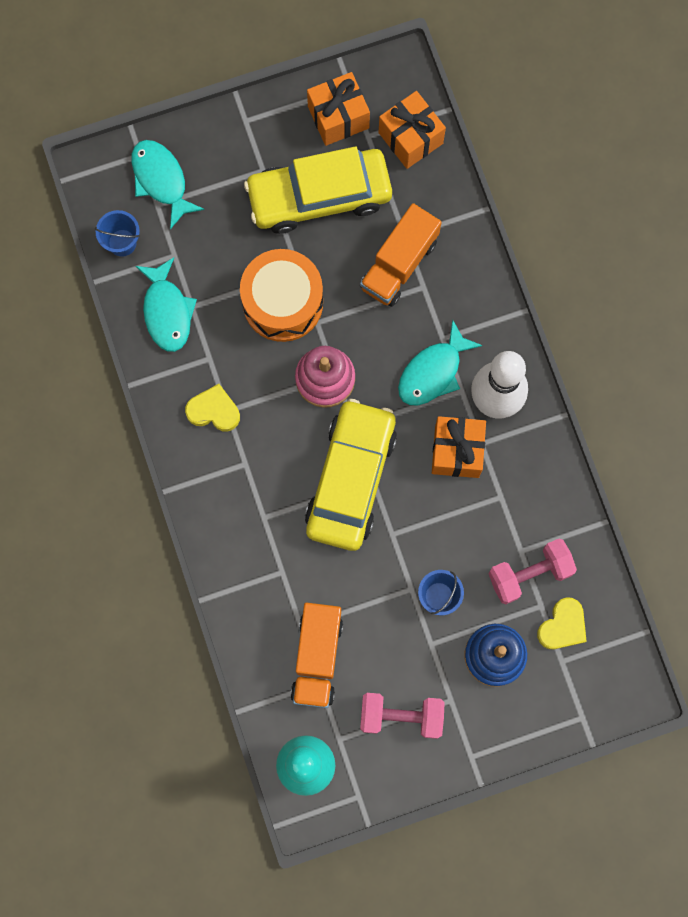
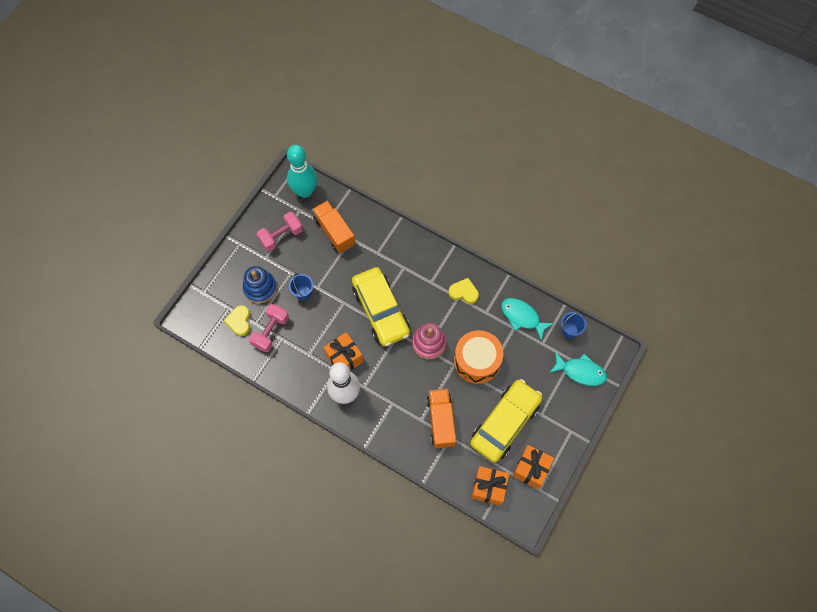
camera: 140 degrees right, 10 degrees down
(214, 411) = (464, 292): yellow heart -> yellow heart turned 135 degrees counterclockwise
(433, 372) = (384, 384): turquoise fish -> none

